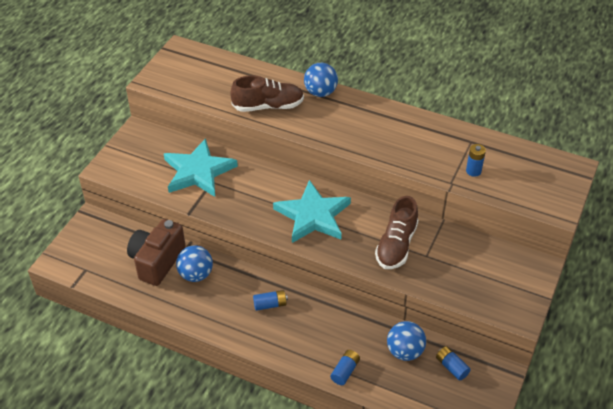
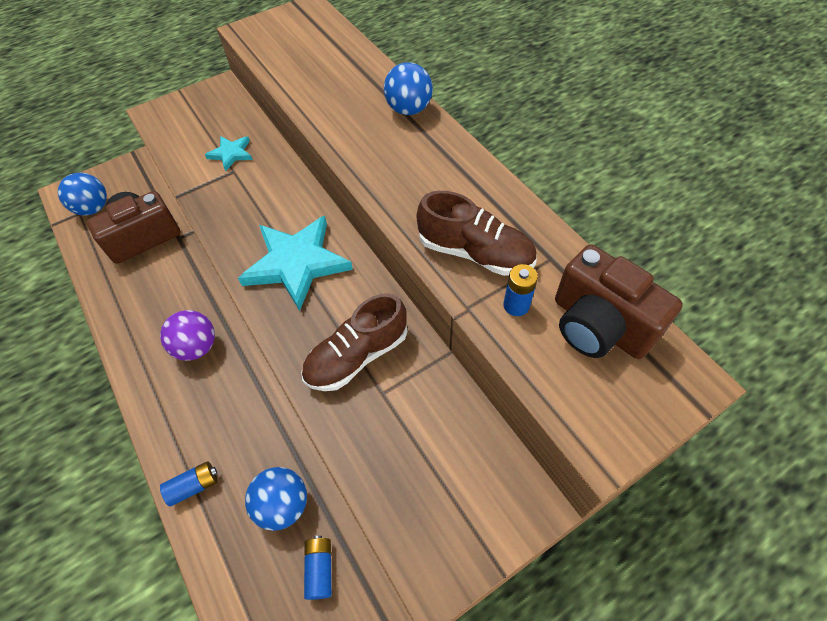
camera: 35 degrees right, 10 degrees up
(196, 274) = (162, 270): blue ball -> blue ball (93, 208)
(198, 171) = (231, 154): turquoise star -> turquoise star, size x0.50
(268, 106) = (333, 102): brown shoe -> brown shoe (475, 253)
(270, 304) = (197, 347): blue battery -> purple ball
(518, 162) = (599, 325): none -> brown camera

